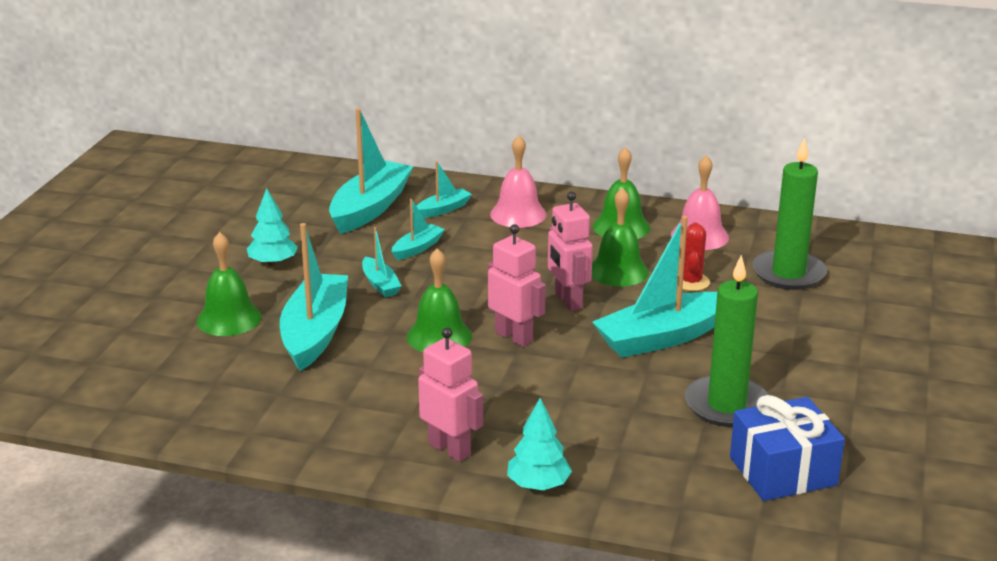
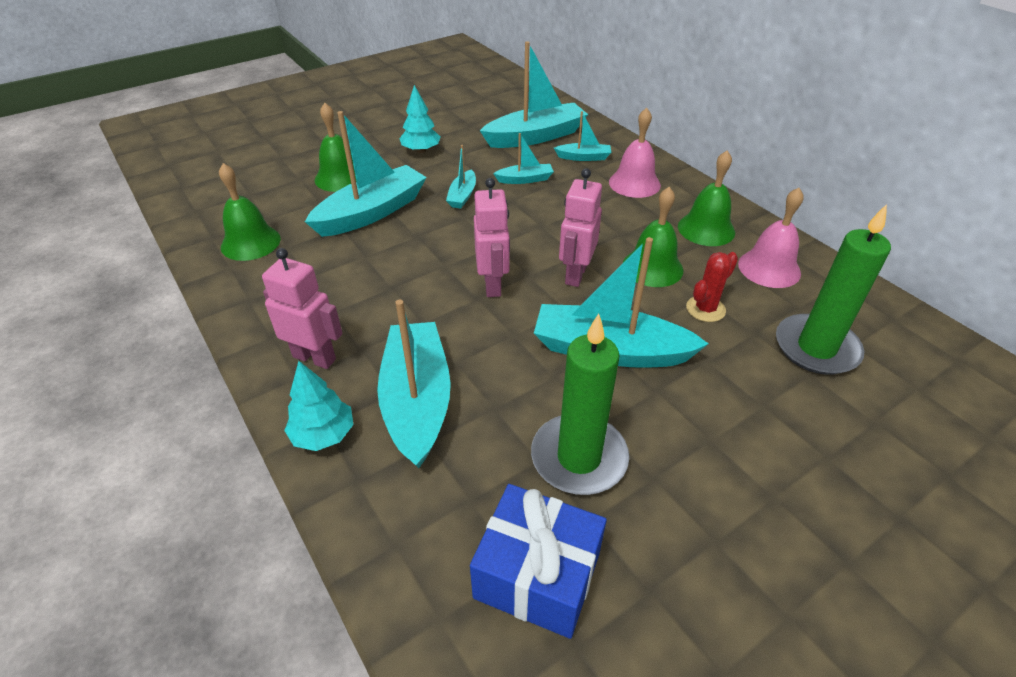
camera: 40 degrees right, 15 degrees up
(439, 336) = (442, 256): green bell -> green bell (250, 242)
(449, 449) = (314, 357): pink robot -> pink robot turned 60 degrees counterclockwise
(574, 433) = (417, 401): none -> turquoise boat

